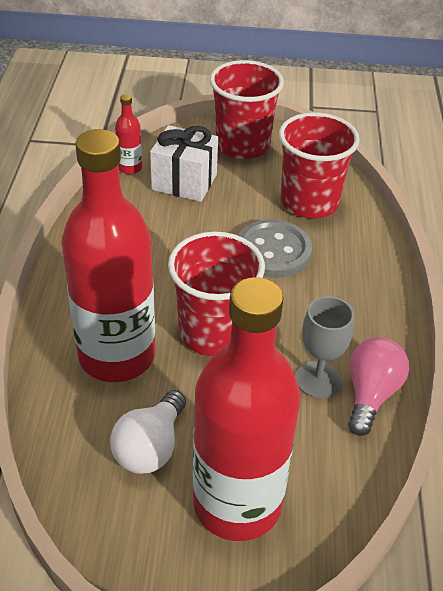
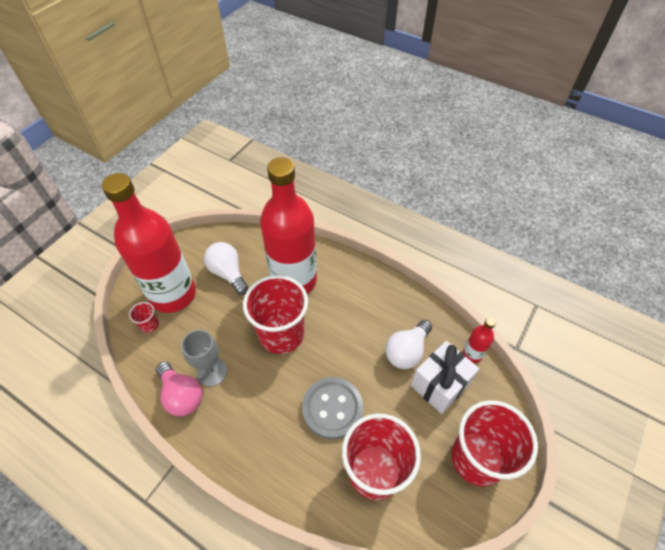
camera: 120 degrees right, 10 degrees up
(160, 215) = (407, 351): none -> white light bulb
(309, 501) = (149, 325): none -> red cup

